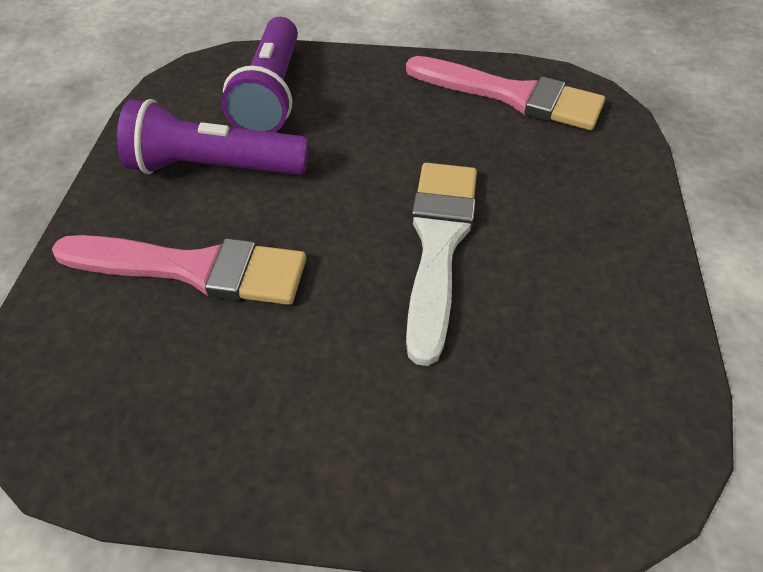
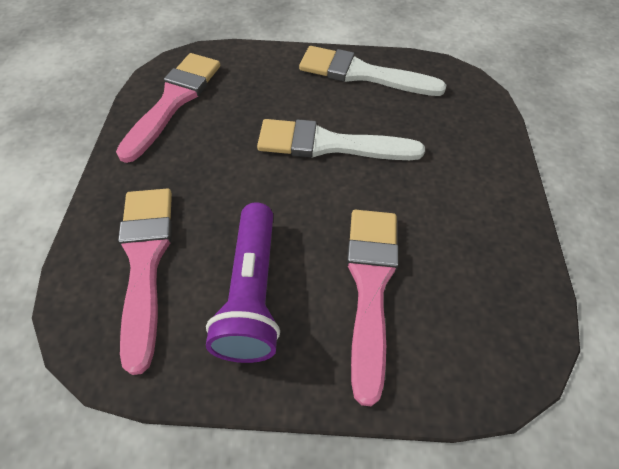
camera: 95 degrees left, 5 degrees up
(271, 94) = (145, 261): purple flashlight -> pink brush
(617, 300) = (362, 74): none -> white brush

